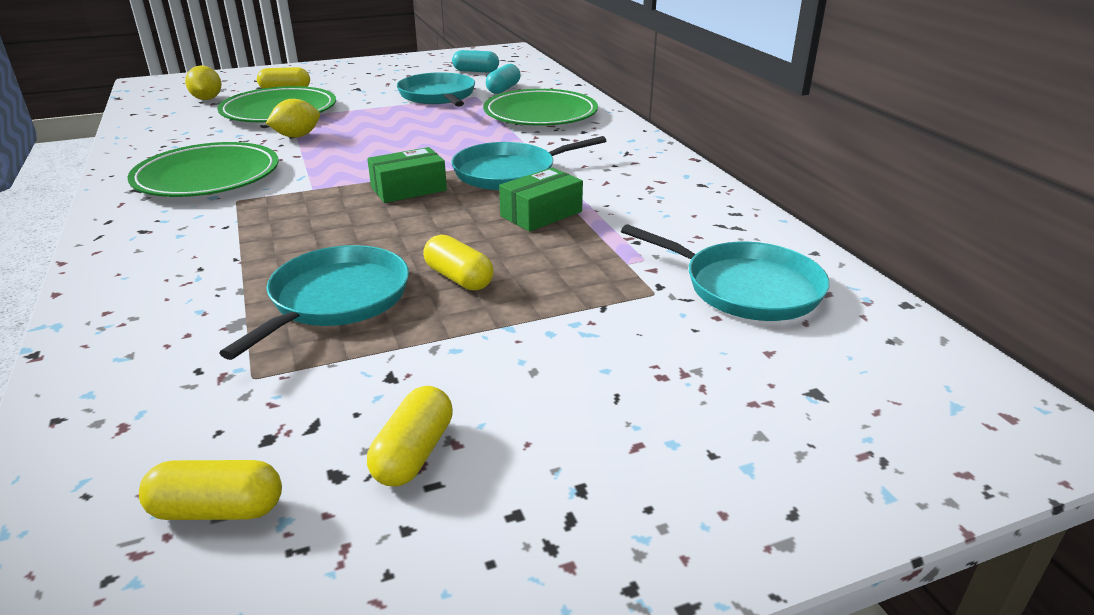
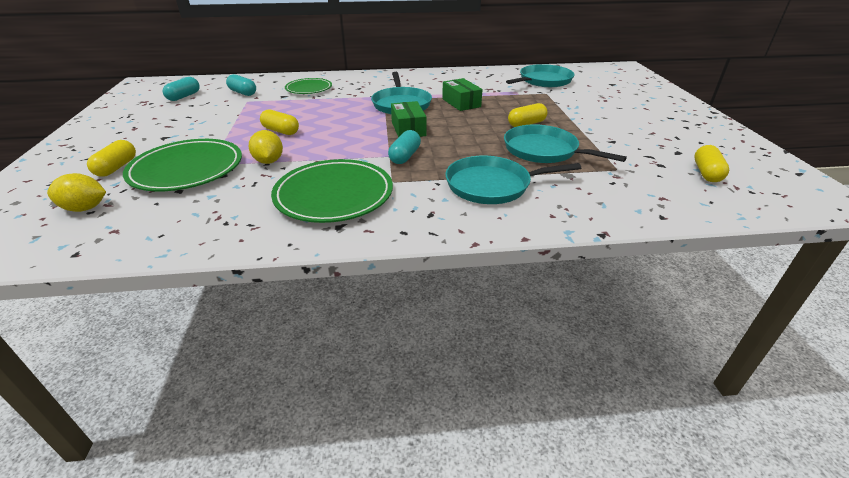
camera: 75 degrees left, 5 degrees up
(311, 198) = (405, 156): none -> turquoise capsule
(413, 453) = (661, 139): yellow capsule -> yellow capsule (281, 131)
(438, 96) = (230, 111): turquoise pan -> turquoise pan (492, 185)
(540, 114) = (309, 89): green plate -> green plate, size x0.61

